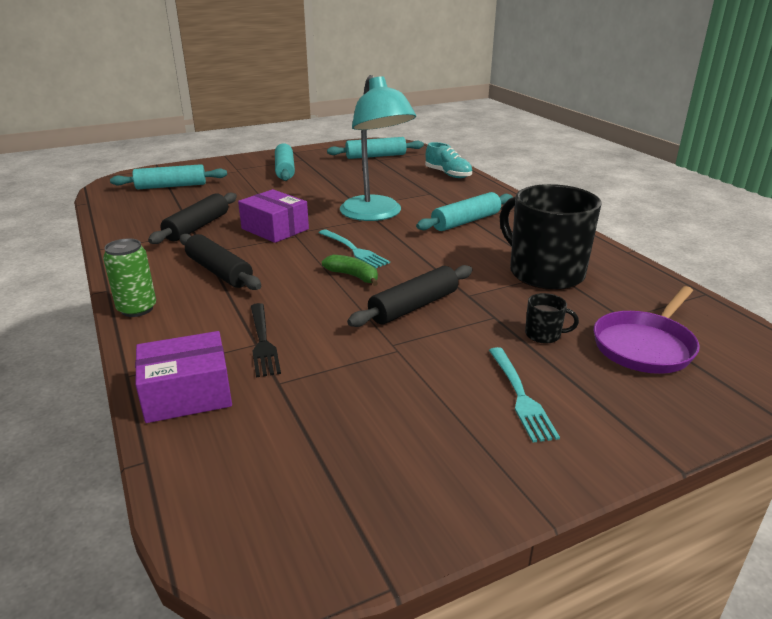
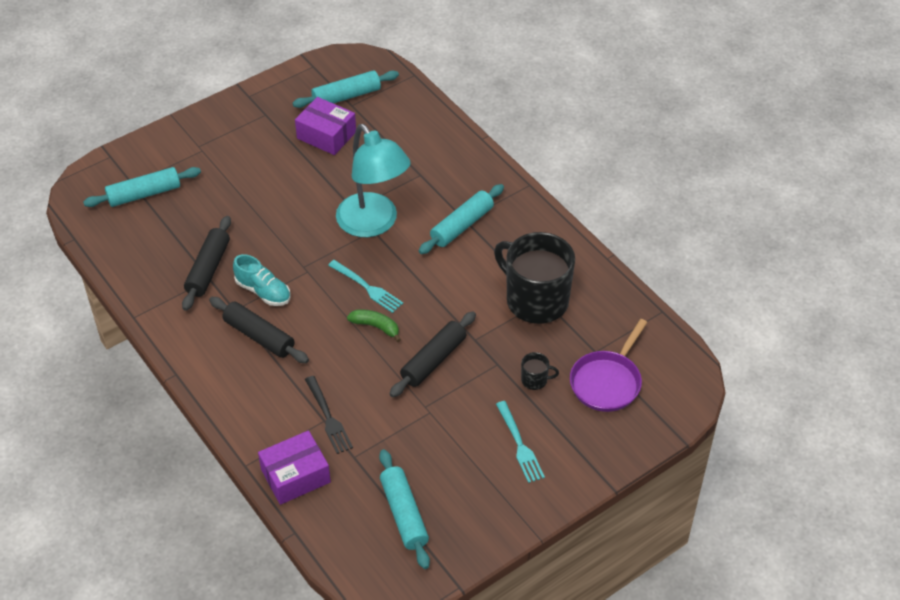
camera: 10 degrees left, 20 degrees up
(137, 309) = (214, 394): green can -> none
(275, 229) = (284, 262): purple box -> purple box (326, 135)
(285, 170) = (253, 142): turquoise rolling pin -> turquoise rolling pin (404, 514)
(448, 174) = (433, 131): turquoise shoe -> turquoise shoe (263, 291)

